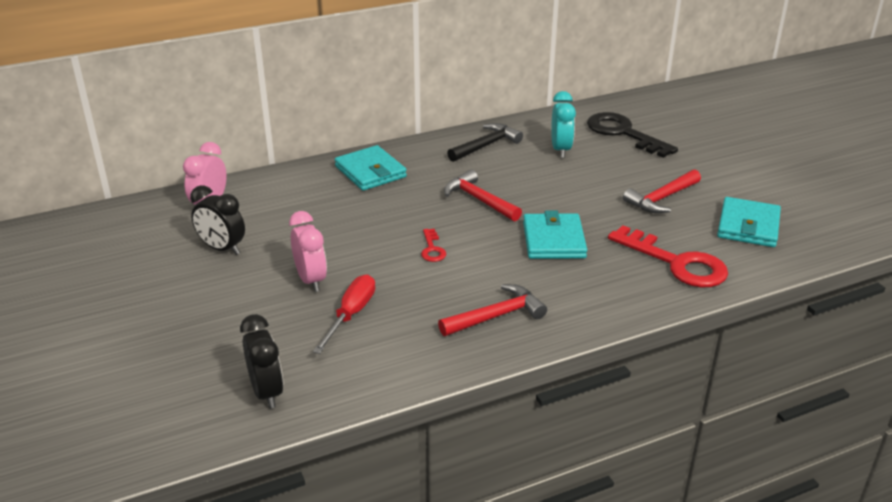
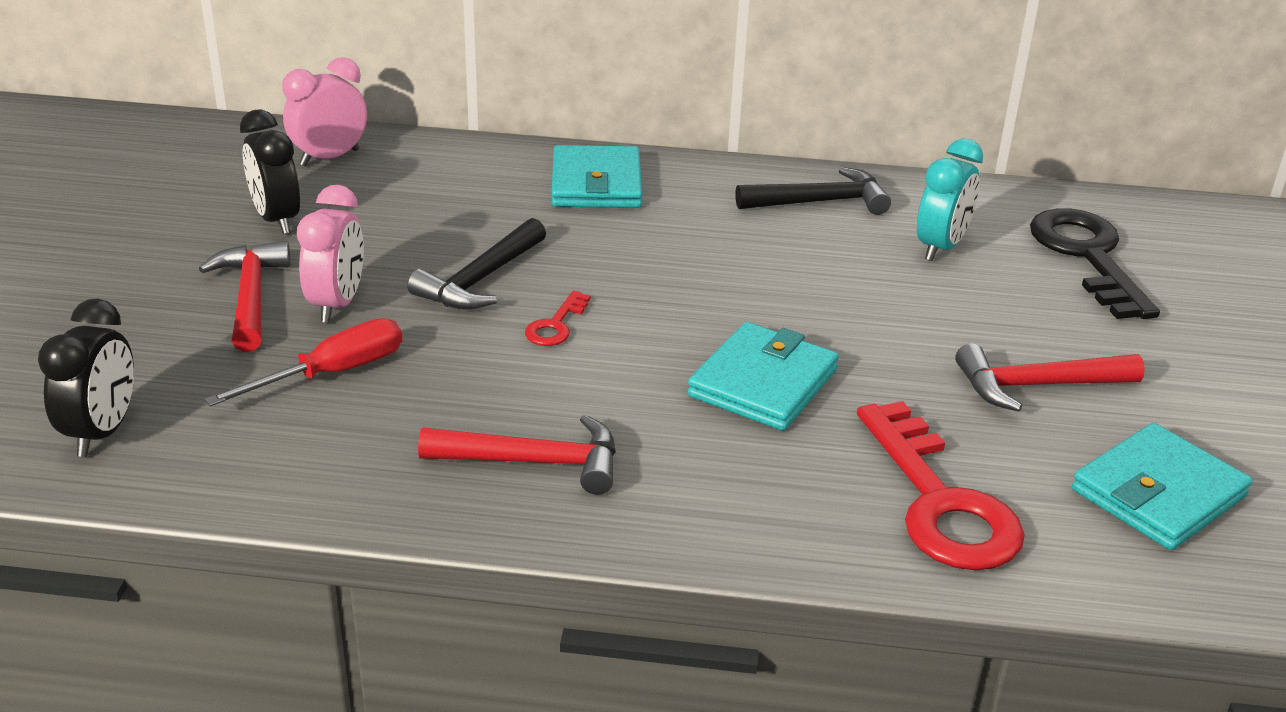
camera: 30 degrees right, 0 degrees up
(369, 240) = (480, 279): none -> black hammer
(479, 200) = (713, 279): red hammer -> red hammer (251, 297)

